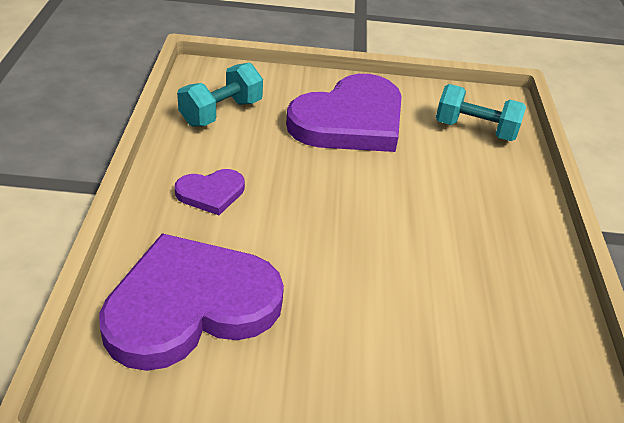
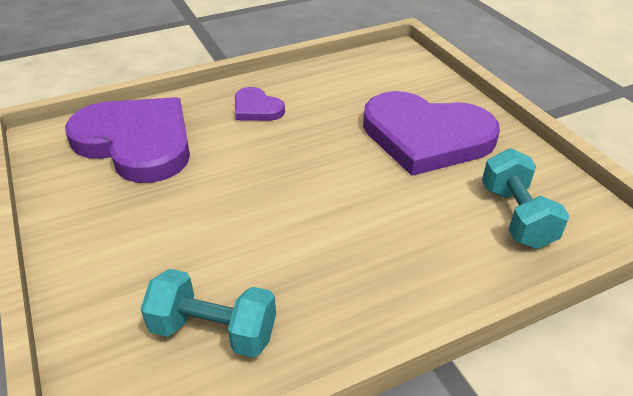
camera: 65 degrees right, 0 degrees up
(221, 113) = (356, 77): turquoise dumbbell -> turquoise dumbbell (213, 331)

